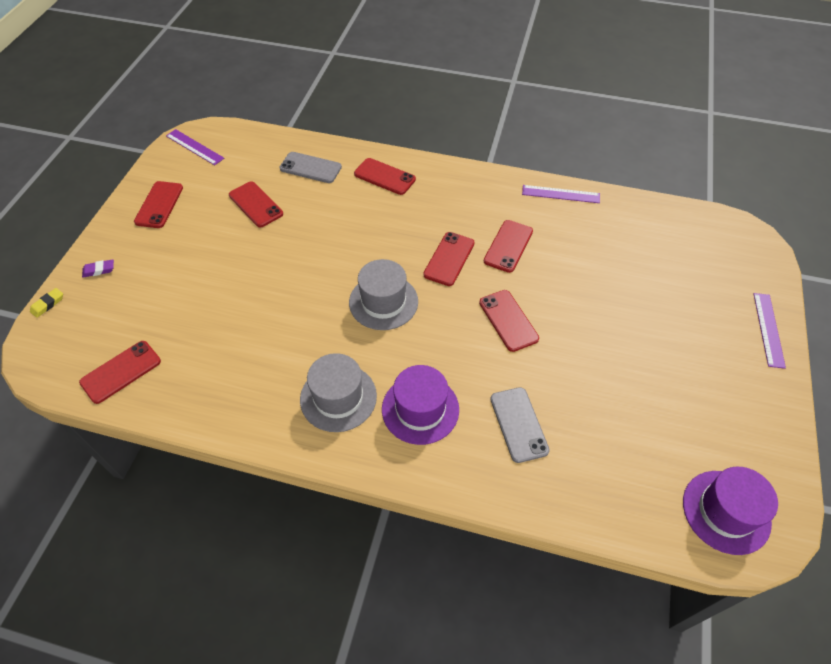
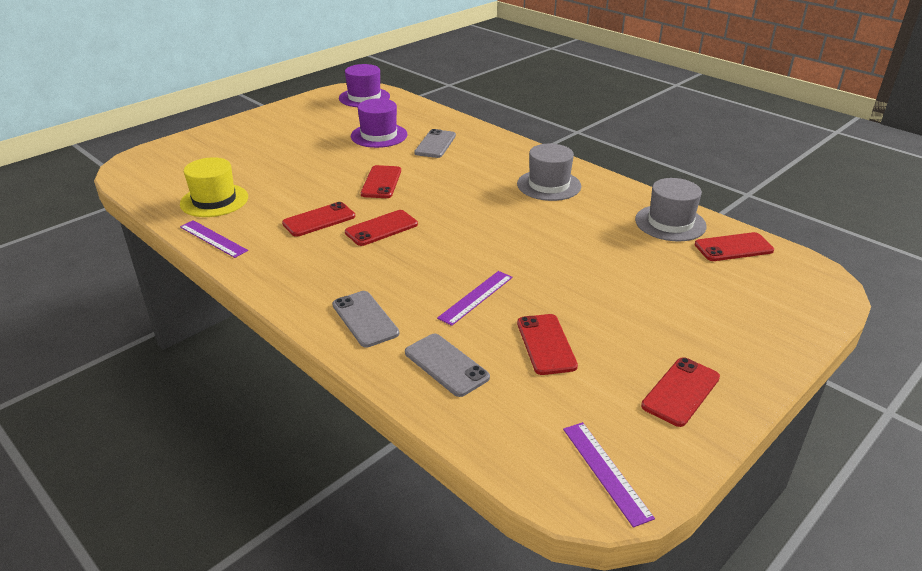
camera: 150 degrees left, 20 degrees down
(48, 304) = (825, 323): yellow eraser -> none
(99, 270) = (766, 338): purple eraser -> none
(383, 302) = (469, 220): grey hat -> grey hat (670, 223)
(384, 177) = (365, 319): red phone -> grey phone
(420, 409) = (493, 165): purple hat -> purple hat (379, 135)
(617, 230) = (214, 200): none -> yellow hat
(768, 329) = (219, 131): purple ruler -> purple ruler (476, 297)

